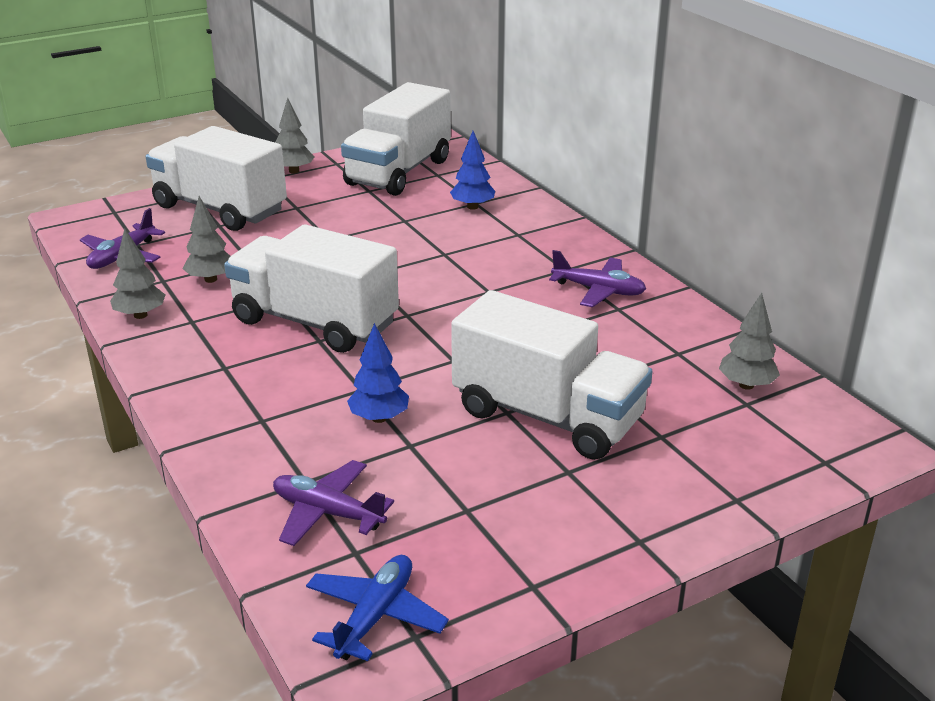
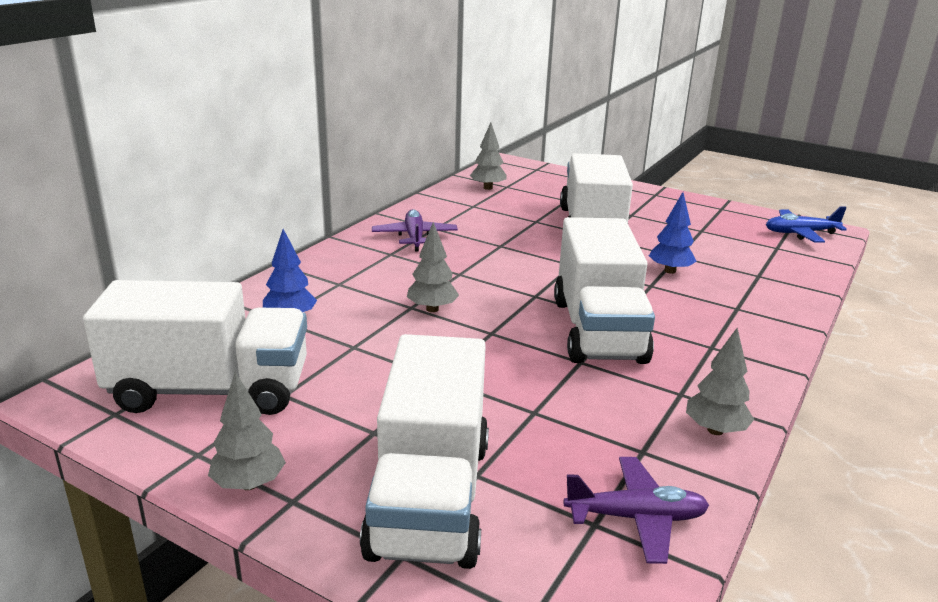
camera: 120 degrees left, 5 degrees down
(210, 279) = (601, 418): grey tree -> grey tree (432, 309)
(327, 512) = (767, 262): purple plane -> none

